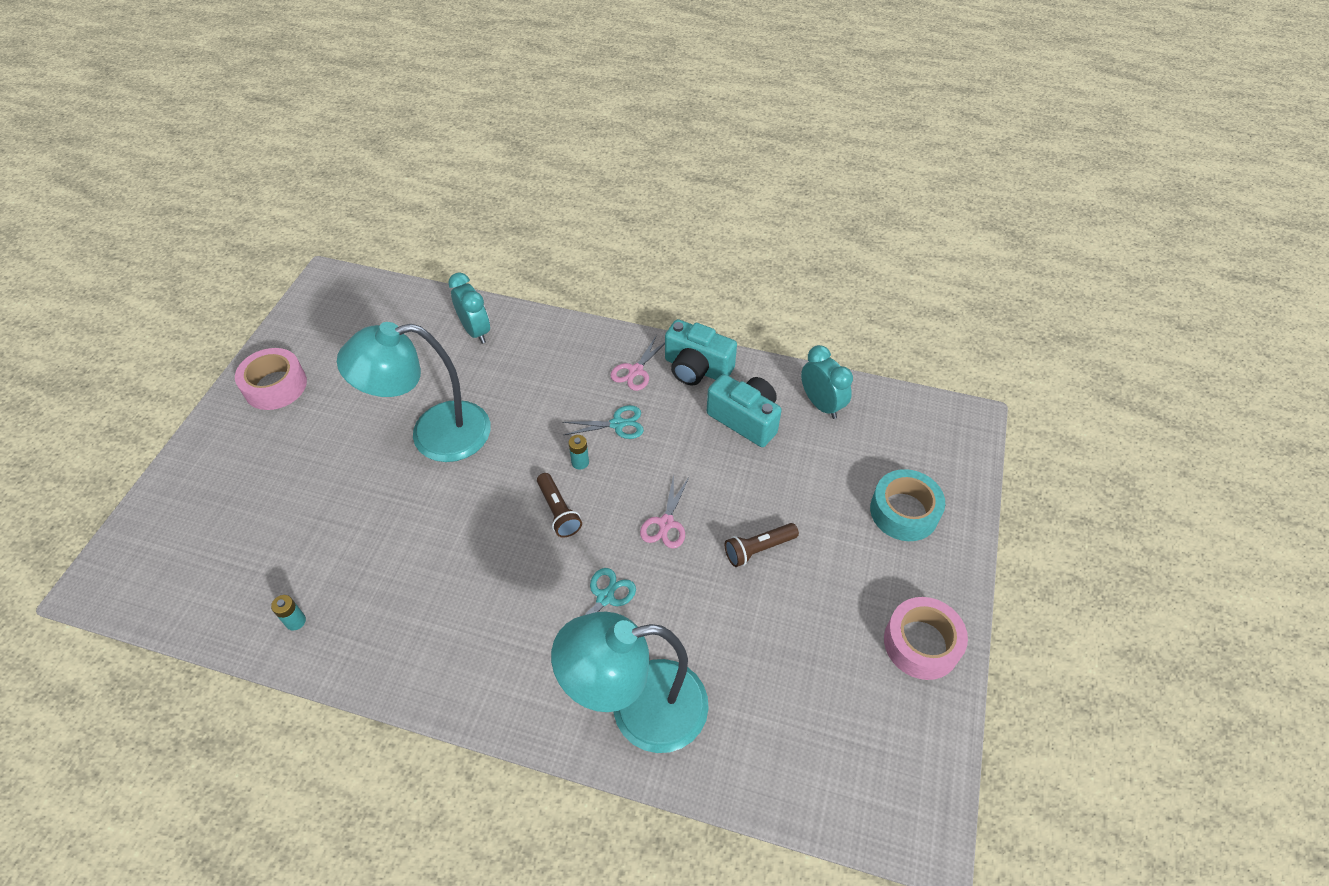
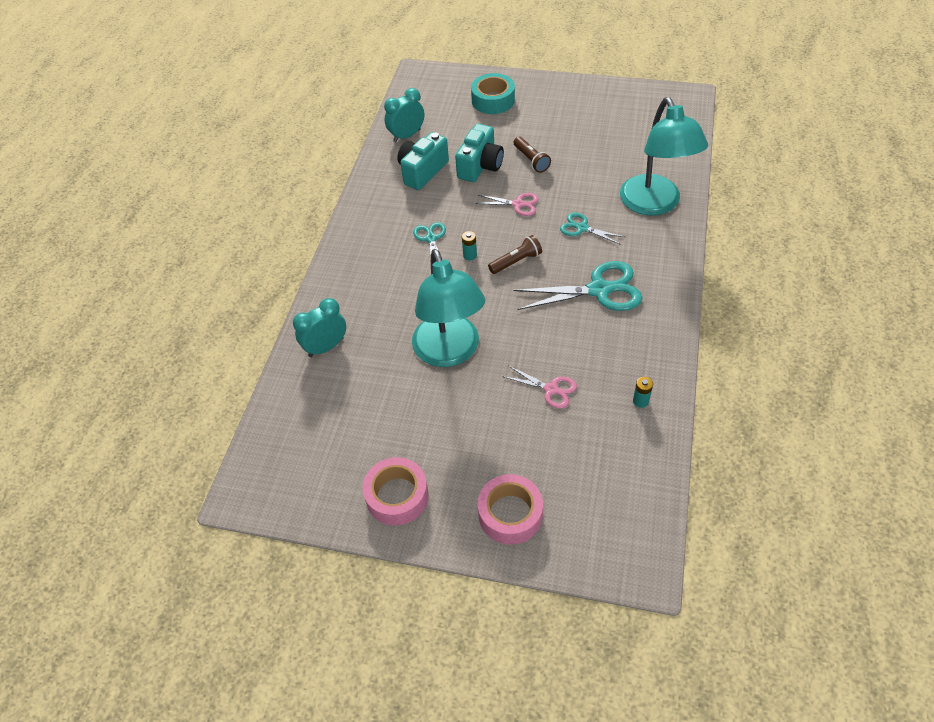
camera: 90 degrees left, 0 degrees up
(485, 602) = (599, 290): none -> turquoise scissors
(636, 371) = (375, 234): pink scissors -> pink scissors (551, 389)
(696, 368) = (372, 200): turquoise camera -> turquoise camera (480, 166)
(921, 643) = (582, 95): pink tape -> pink tape (510, 514)

